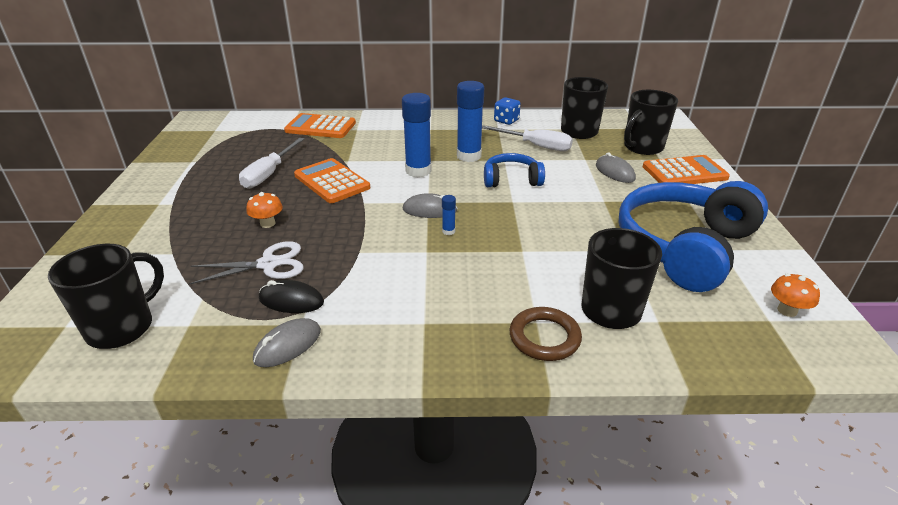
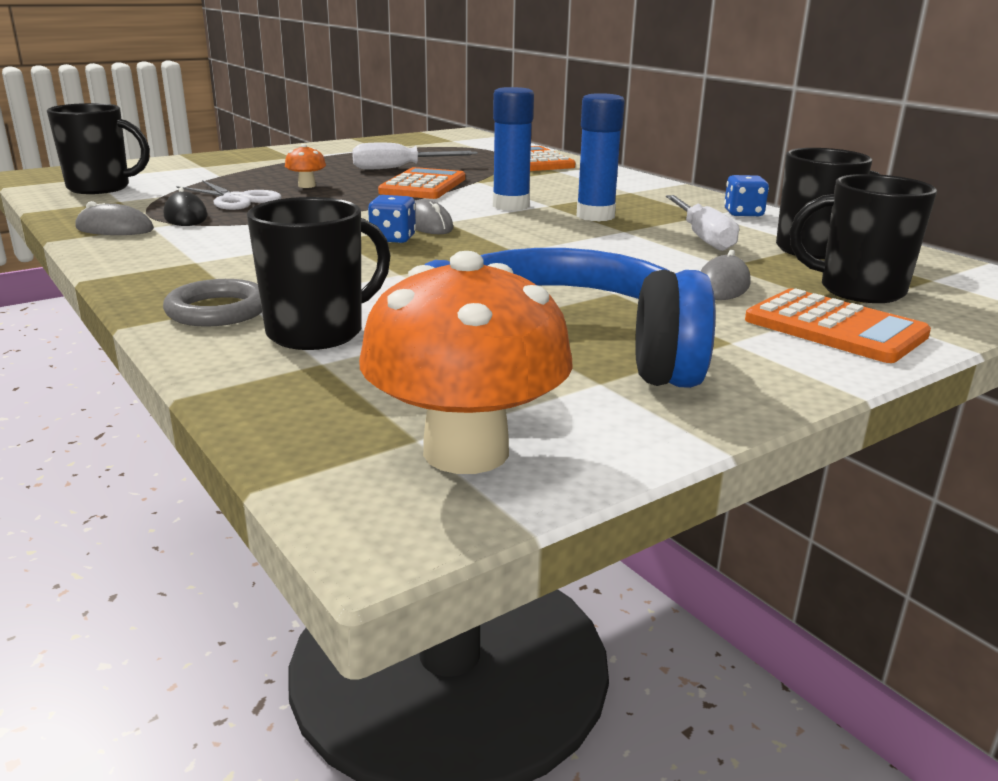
camera: 55 degrees right, 10 degrees down
(448, 231) = (393, 239): blue glue stick -> blue dice
(511, 180) = (574, 242): blue headphones -> none
(544, 337) = (218, 310): brown ring -> grey ring
(787, 310) = (466, 451): orange mushroom -> orange mushroom, size x2.29

